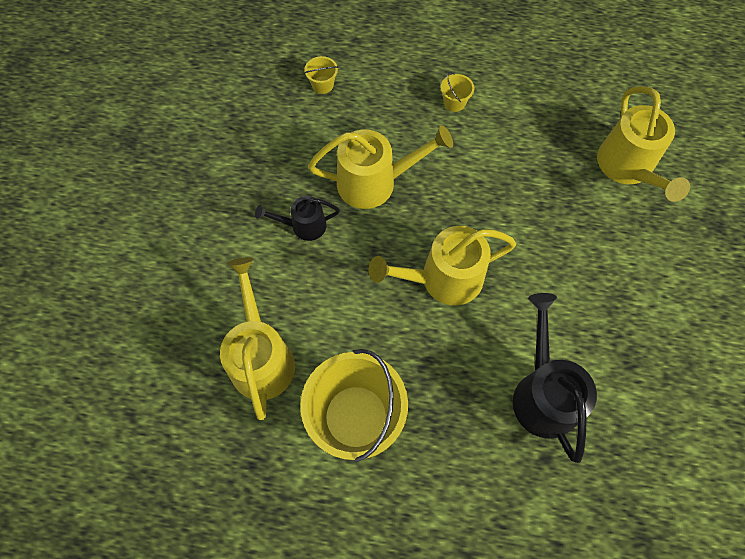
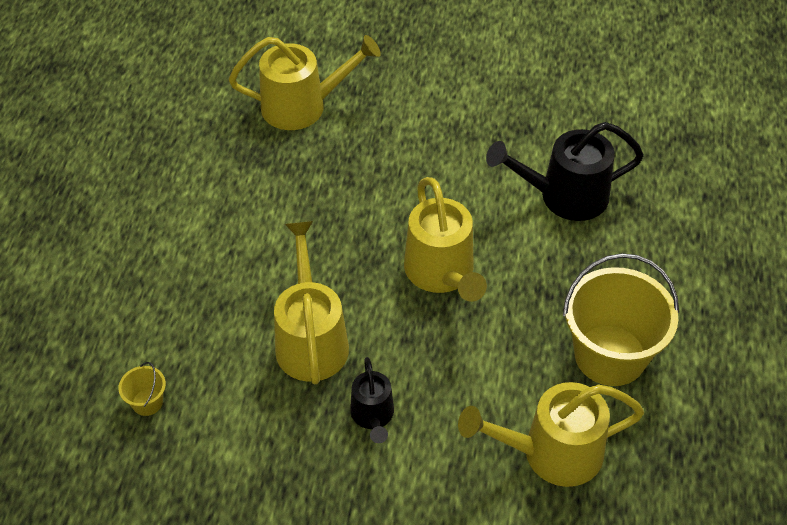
camera: 90 degrees left, 15 degrees down
(454, 102) = (196, 255): yellow bucket -> none

